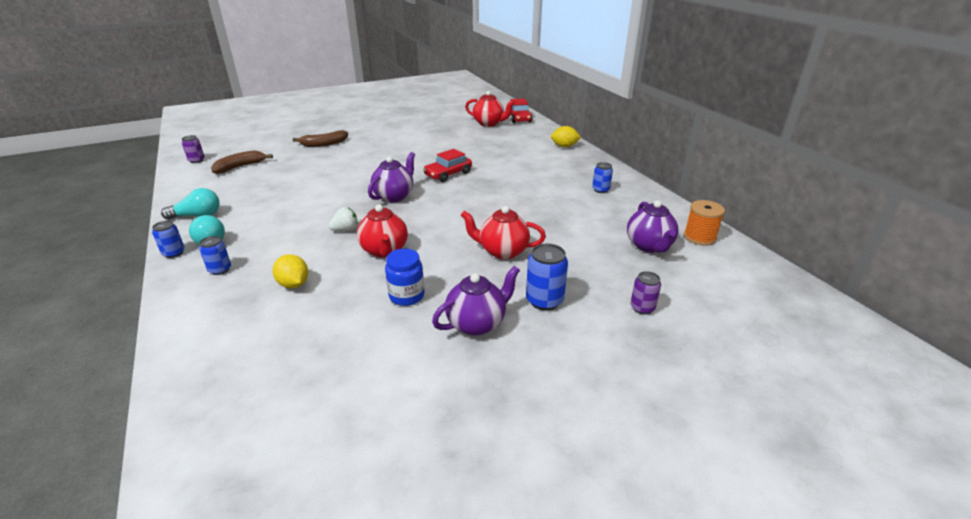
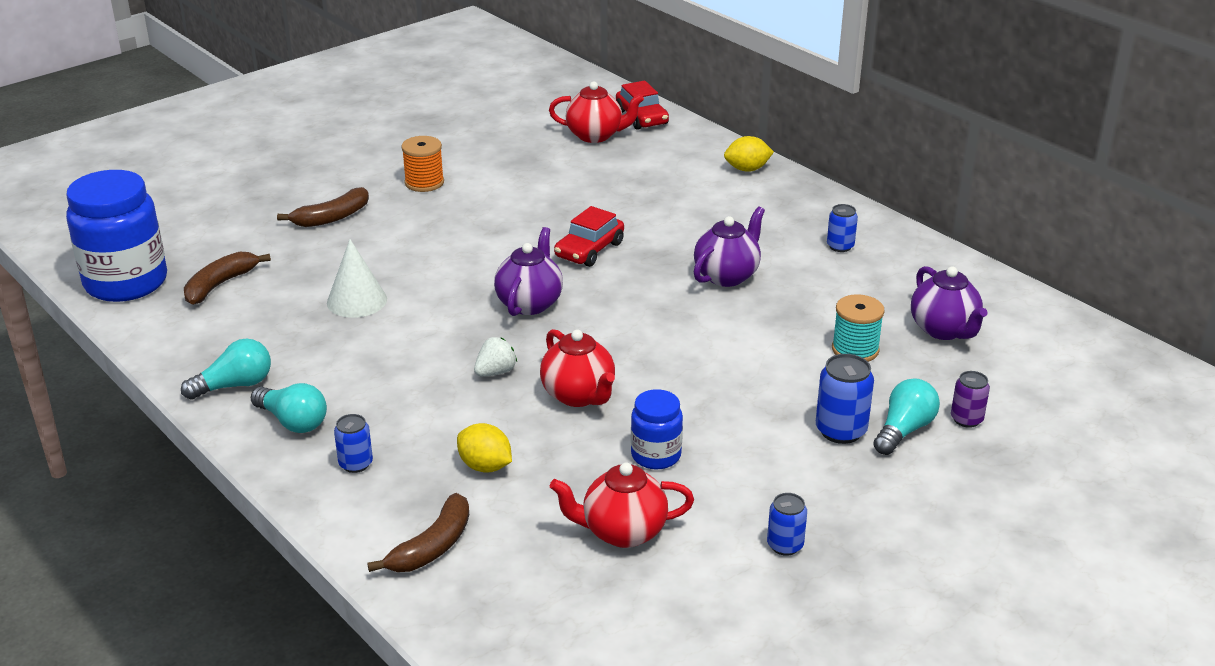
camera: 15 degrees left, 0 degrees up
(174, 253) = (258, 451): blue can -> blue can (785, 545)
(196, 160) = (126, 283): purple can -> blue jar
(216, 331) = (432, 546): none -> brown banana
(301, 183) = (357, 301): none -> white cone
(477, 323) = (771, 475): purple teapot -> purple teapot (727, 276)
(502, 251) = (748, 370): red teapot -> red teapot (622, 532)
(581, 249) = (855, 350): none -> turquoise spool
(591, 308) = (904, 430): none -> turquoise light bulb
(699, 237) = (1005, 306): orange spool -> orange spool (424, 183)

